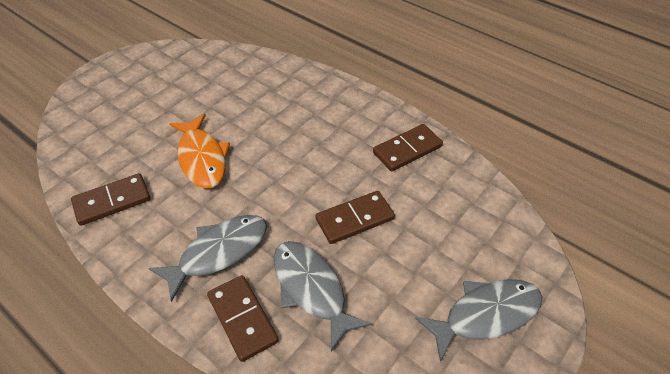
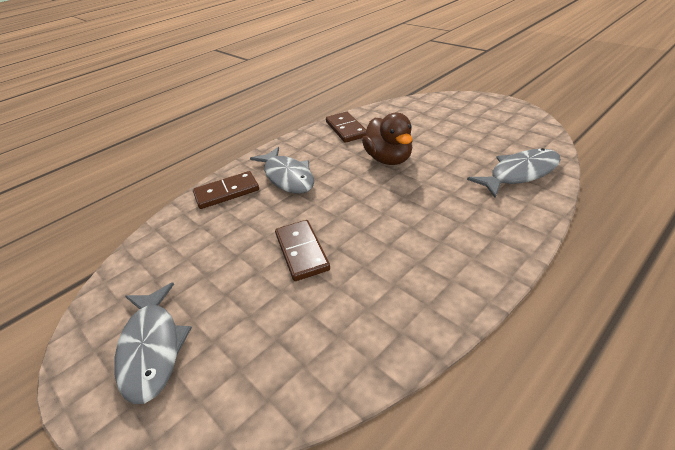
camera: 100 degrees right, 10 degrees down
(202, 158) = (389, 159): orange fish -> brown duck
(311, 289) = (236, 225): grey fish -> grey fish (519, 174)
(407, 150) = (402, 303): brown domino -> none

